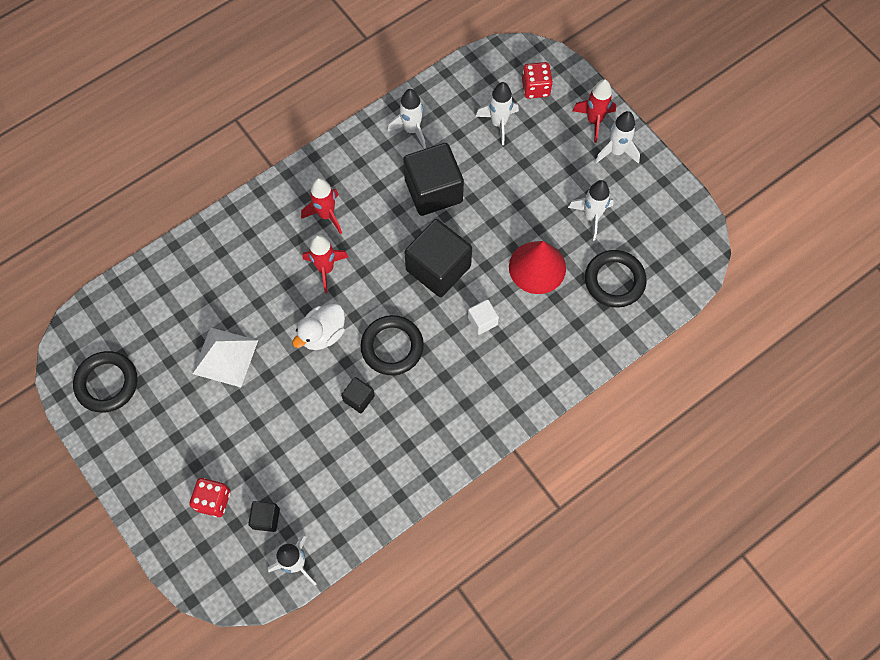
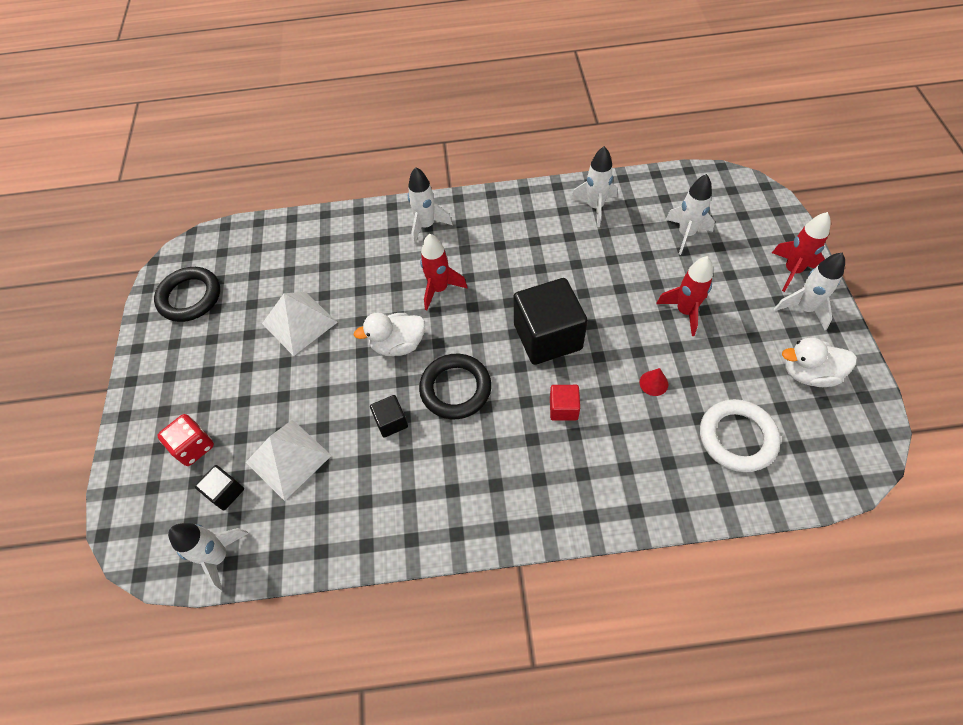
camera: 35 degrees right, 10 degrees down
(297, 468) = (288, 458): none -> white pyramid
(326, 215) = (470, 244): red rocket -> red rocket (685, 311)
(433, 190) = (585, 266): black cube -> none
(482, 321) = (563, 408): white cube -> red cube
(535, 88) = (742, 218): red dice -> none
(537, 267) = (653, 383): red cone -> red cone, size x0.42
(591, 217) = (742, 360): white rocket -> white rocket (426, 226)
(614, 280) = (737, 437): black ring -> white ring
(641, 205) = (808, 373): none -> white duck

